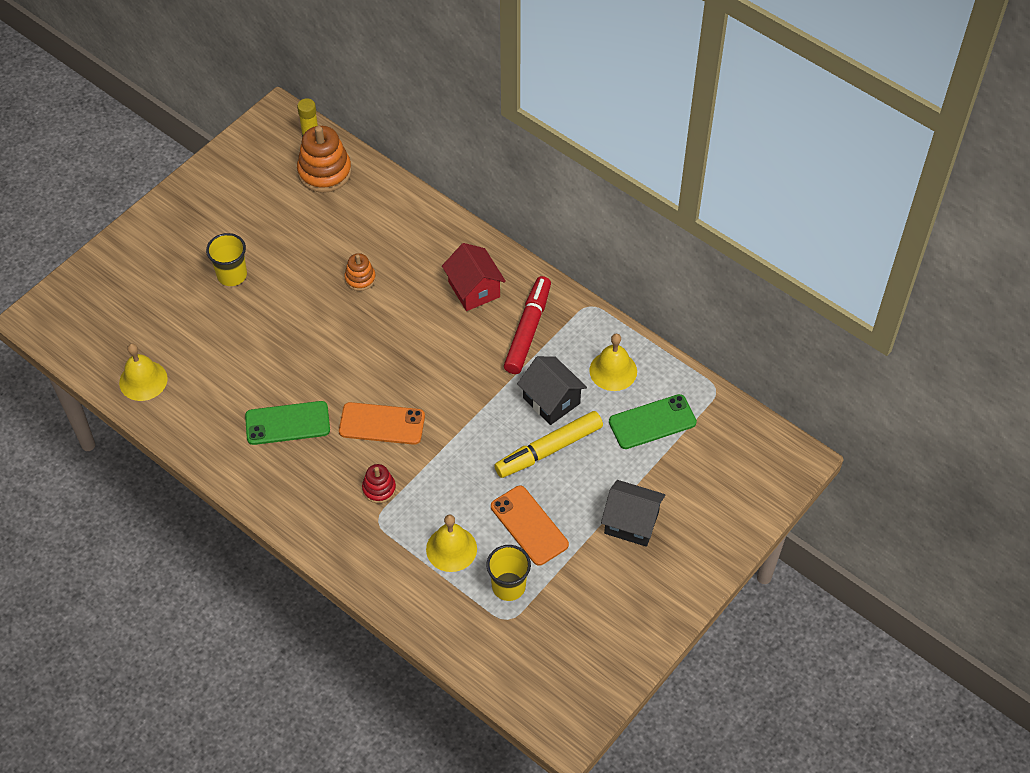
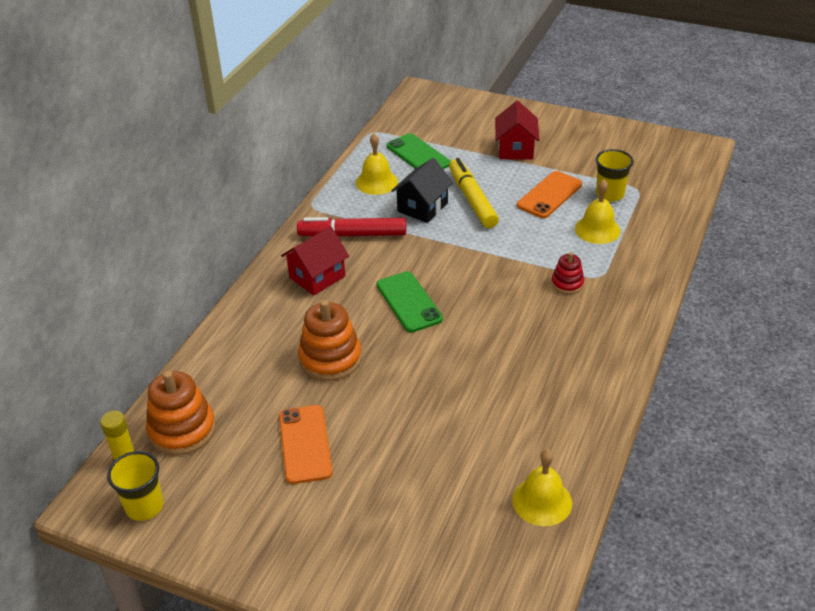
camera: 105 degrees left, 15 degrees down
(232, 275) = (361, 468): yellow cup -> yellow cup (144, 506)
(287, 423) = (532, 363): green phone -> green phone (409, 302)
(360, 278) = (330, 359): orange stacking toy -> orange stacking toy, size x1.81
(382, 424) = (498, 299): orange phone -> orange phone (305, 444)
(548, 449) = (472, 199): yellow marker -> yellow marker turned 150 degrees counterclockwise
(631, 523) = (515, 149): black house -> red house

